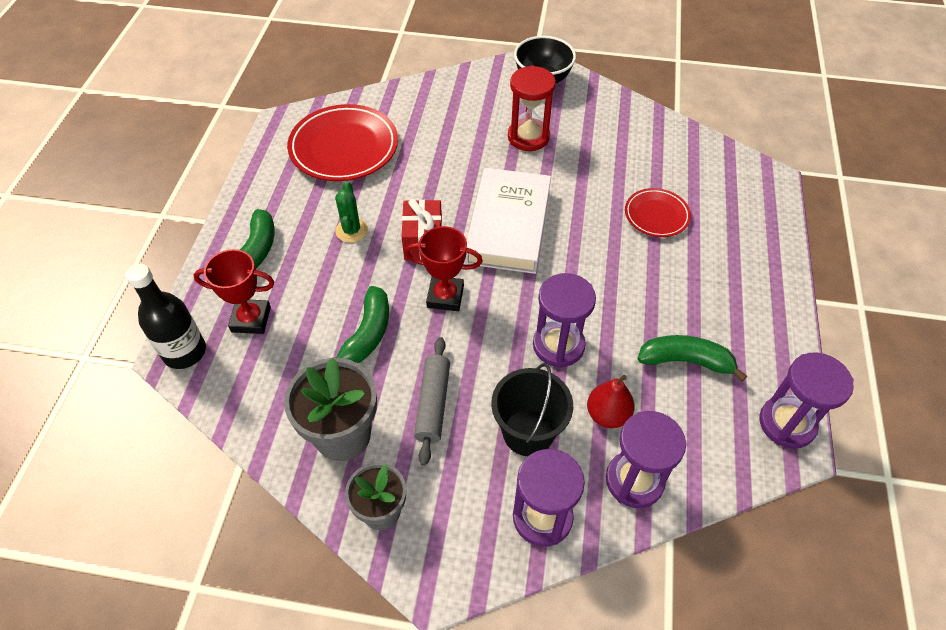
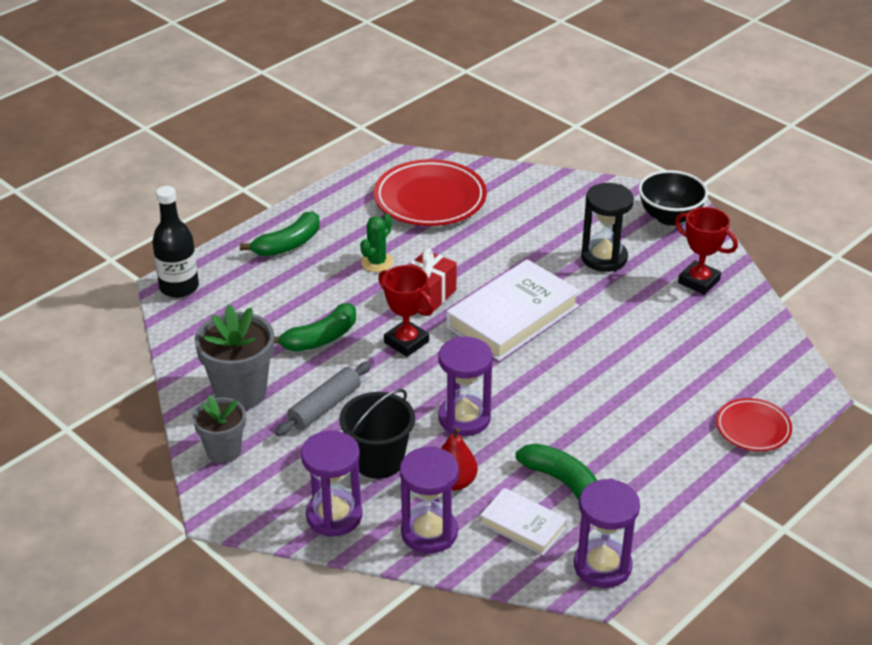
camera: 35 degrees right, 15 degrees down
(251, 319) = (244, 288): red trophy -> red trophy (699, 281)
(528, 137) = (604, 258): red hourglass -> black hourglass
(656, 215) = (658, 369): red plate -> red plate (753, 428)
(696, 423) = (523, 525): none -> white book

